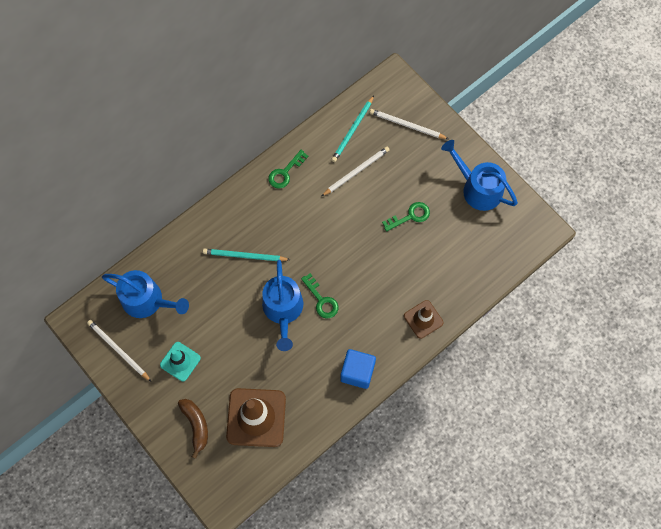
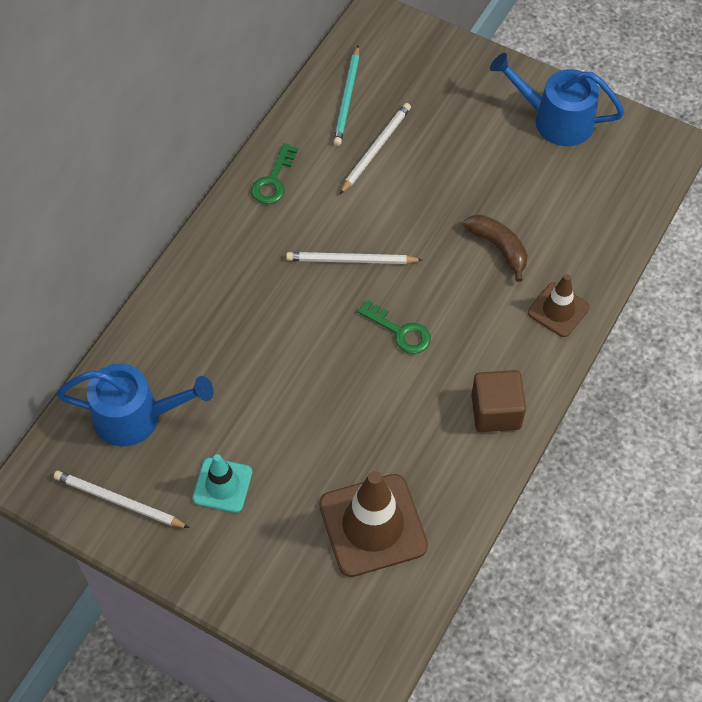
camera: 20 degrees left, 10 degrees down
(196, 425) = (285, 568): brown banana -> brown banana (498, 248)
(244, 256) = (260, 308): turquoise pencil -> none
(283, 310) = (349, 363): blue watering can -> none
(357, 372) = (496, 411): blue cube -> brown cube
(407, 125) = (421, 70): white pencil -> white pencil (351, 260)
(410, 216) = (478, 182): green key -> none

